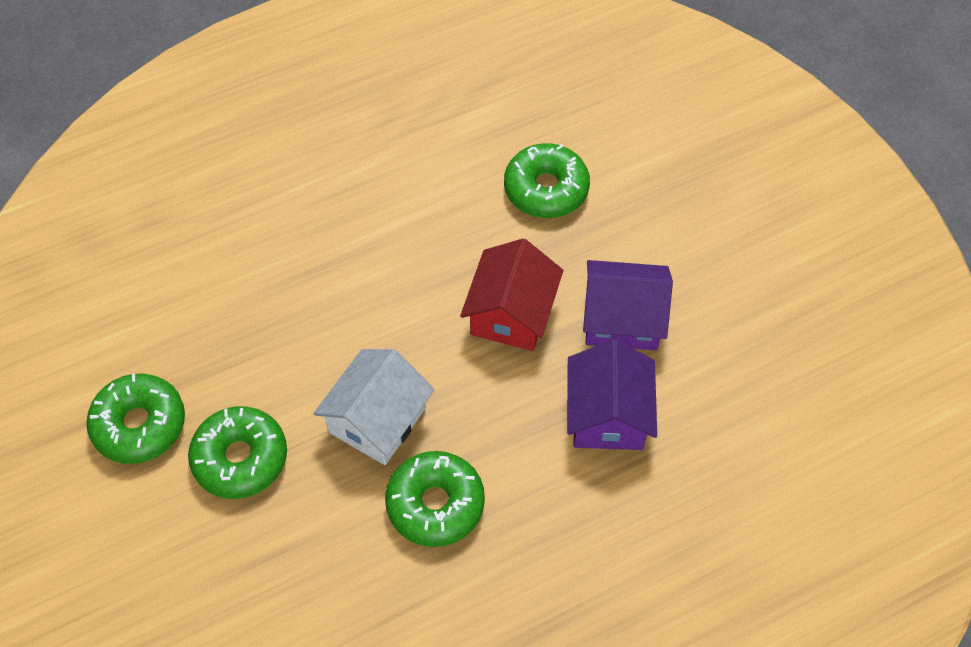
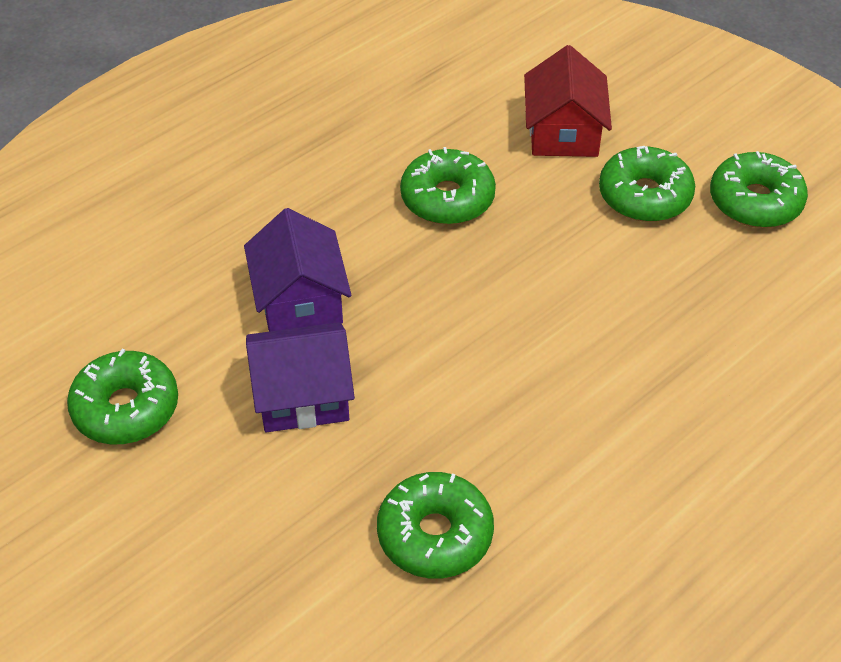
camera: 165 degrees right, 10 degrees down
(377, 420) = (532, 250): white house -> none
(511, 313) = (431, 375): red house -> red house (563, 132)
(771, 342) = (126, 408): none -> green donut

